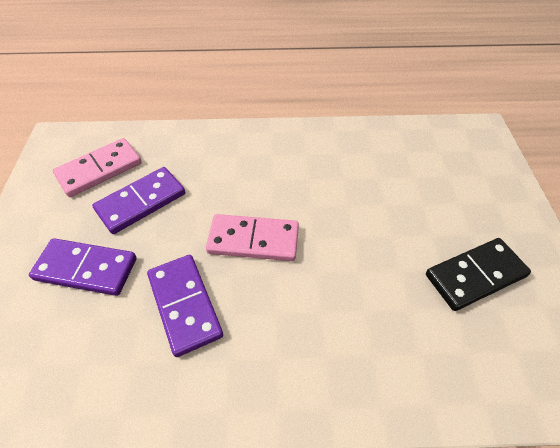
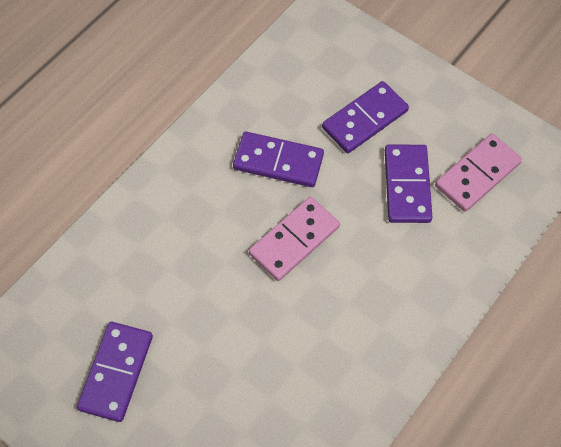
camera: 130 degrees right, 10 degrees up
(99, 170) = (477, 174): pink domino -> pink domino turned 45 degrees clockwise
(475, 275) = (116, 372): black domino -> purple domino

